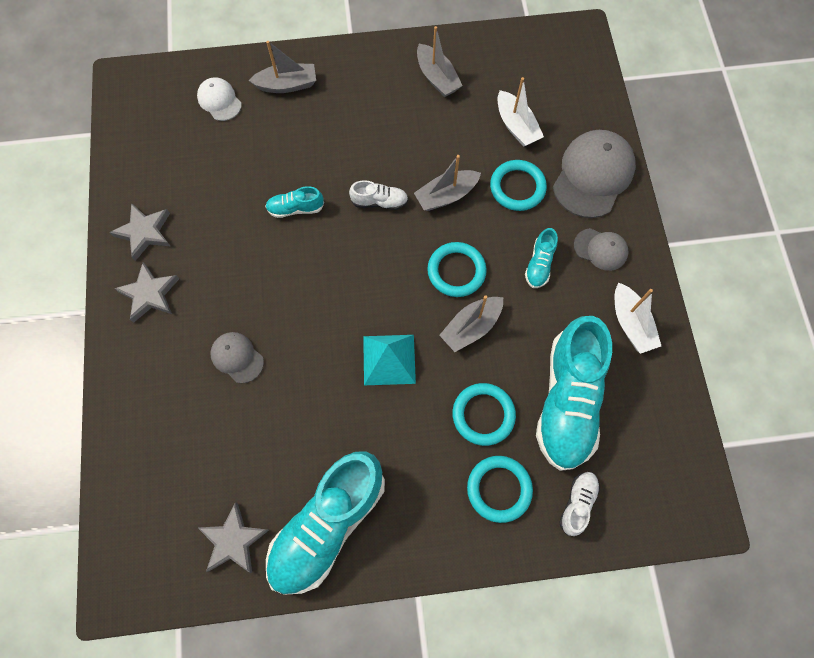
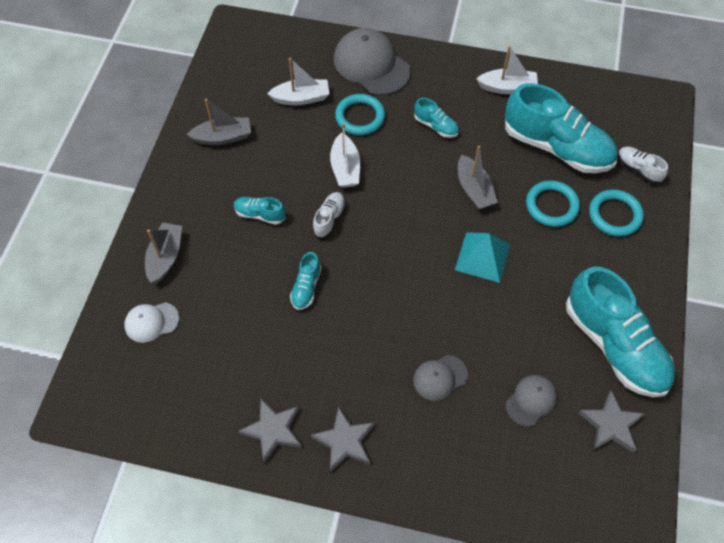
camera: 70 degrees left, 10 degrees down
(361, 141) = (260, 214): none -> turquoise shoe
(446, 195) = (345, 168): grey boat -> white boat
(456, 271) = (419, 183): turquoise ring -> none
(600, 249) = (438, 83): grey cap -> grey cap (531, 400)

